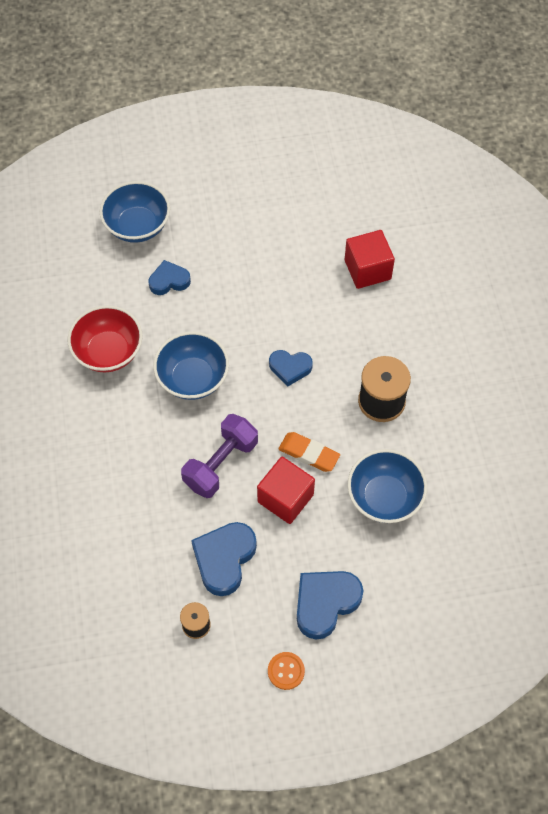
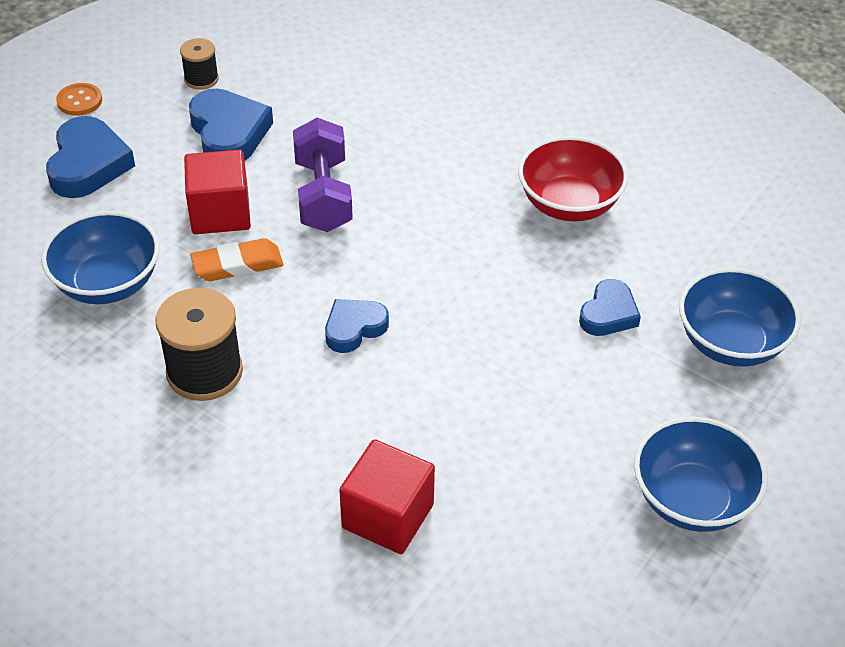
camera: 135 degrees right, 15 degrees down
(193, 378) = (449, 243): blue bowl -> blue bowl (692, 499)

